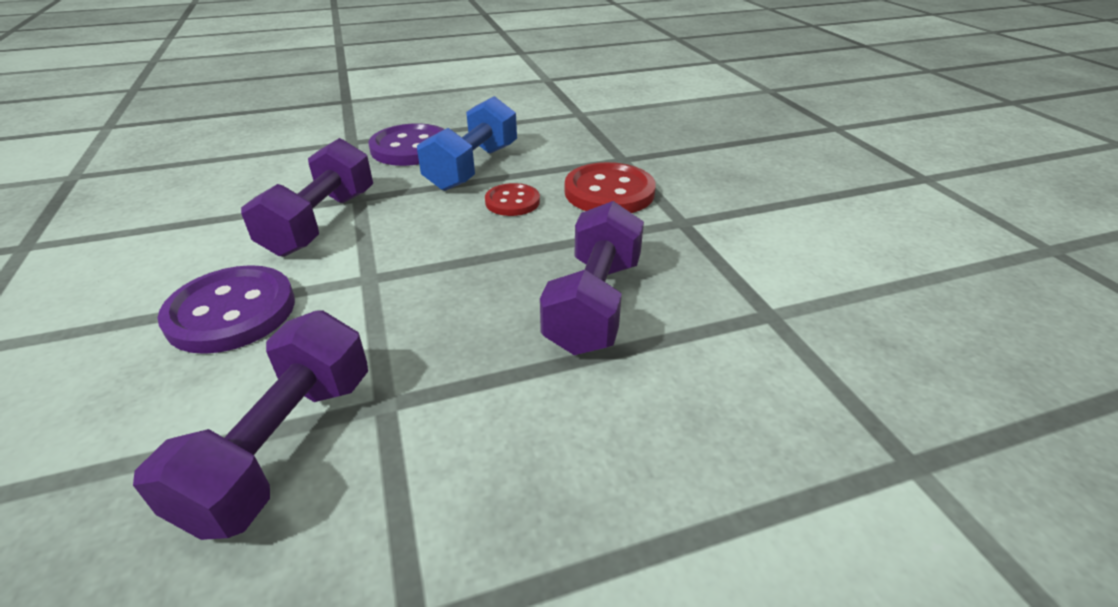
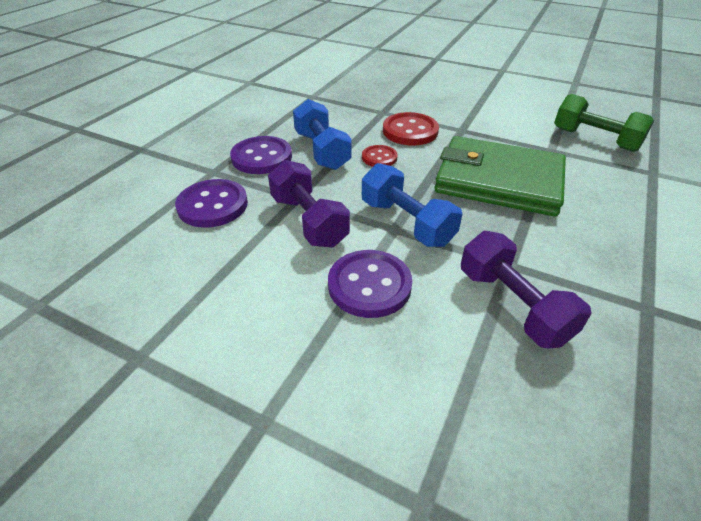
camera: 45 degrees left, 5 degrees up
(292, 168) = (213, 205): none -> purple button
(391, 280) = (406, 222): none -> blue dumbbell
(594, 304) = (498, 181): purple dumbbell -> green wallet
(894, 344) = (594, 139): none -> green dumbbell

